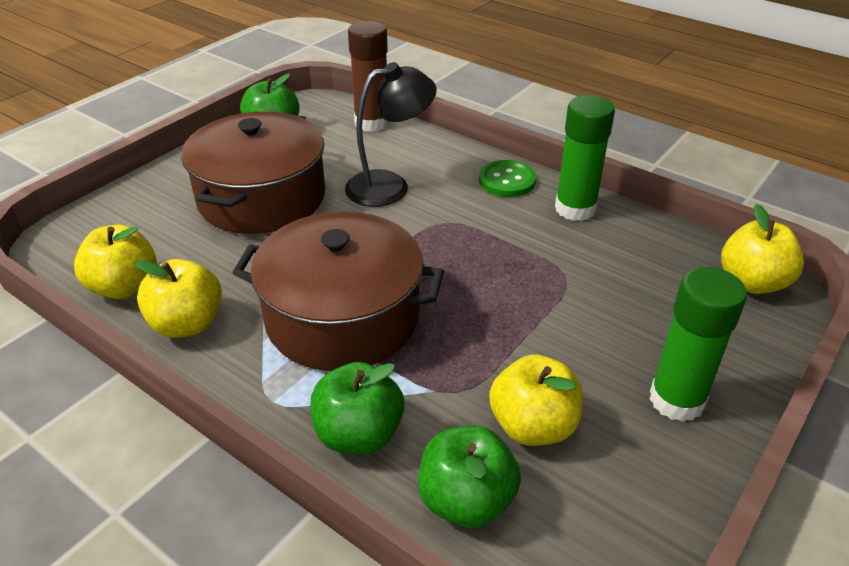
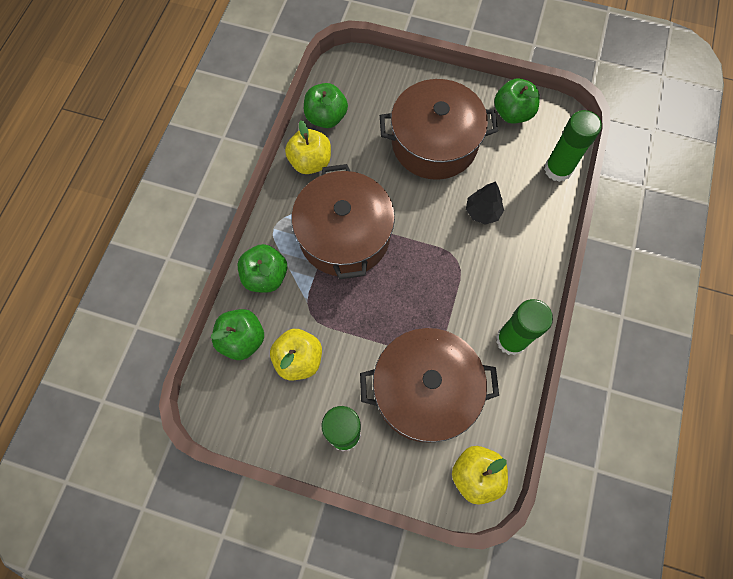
camera: 70 degrees right, 30 degrees up
(124, 287) = (326, 117): yellow apple -> green apple
(372, 123) = (558, 169): brown glue stick -> green glue stick
(390, 186) = (482, 212): black lamp -> black tree
(507, 180) = (525, 285): green button -> none
(624, 297) = (425, 391): none -> brown pot

